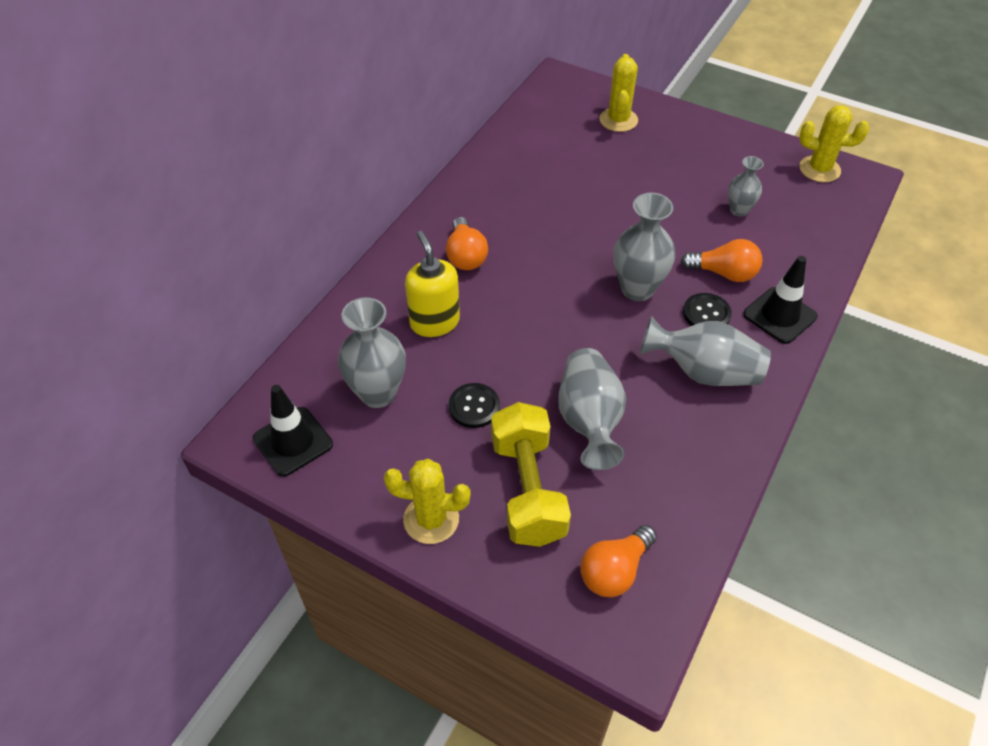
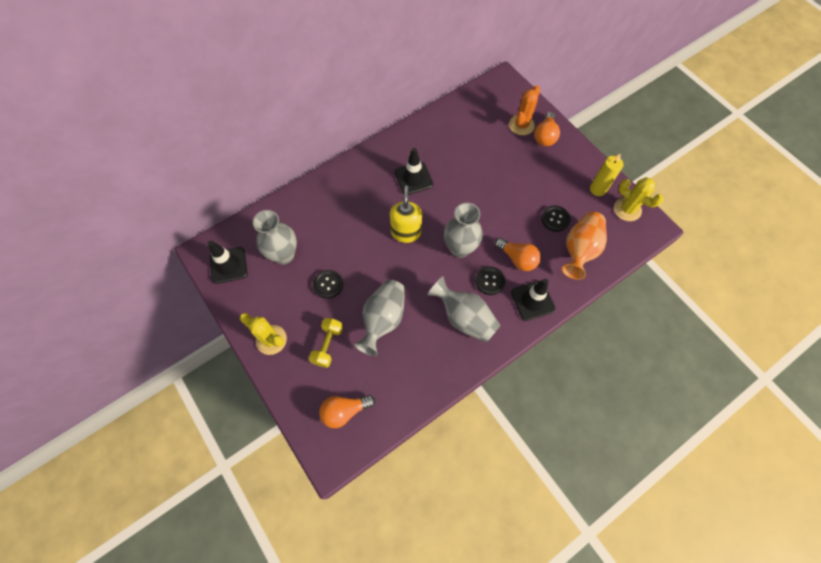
camera: 25 degrees right, 15 degrees up
(434, 322) = (336, 223): yellow soap dispenser -> yellow soap dispenser (406, 232)
(465, 256) = (376, 187): orange light bulb -> orange light bulb (545, 136)
(513, 227) = (413, 178): none -> black traffic cone
(527, 489) = (328, 345): yellow dumbbell -> yellow dumbbell, size x0.60
(618, 120) = (521, 125): yellow cactus -> orange cactus
(739, 210) = (555, 219): grey vase -> black button
(767, 159) = (597, 189): none -> yellow candle
(796, 235) = (579, 250): none -> orange vase

